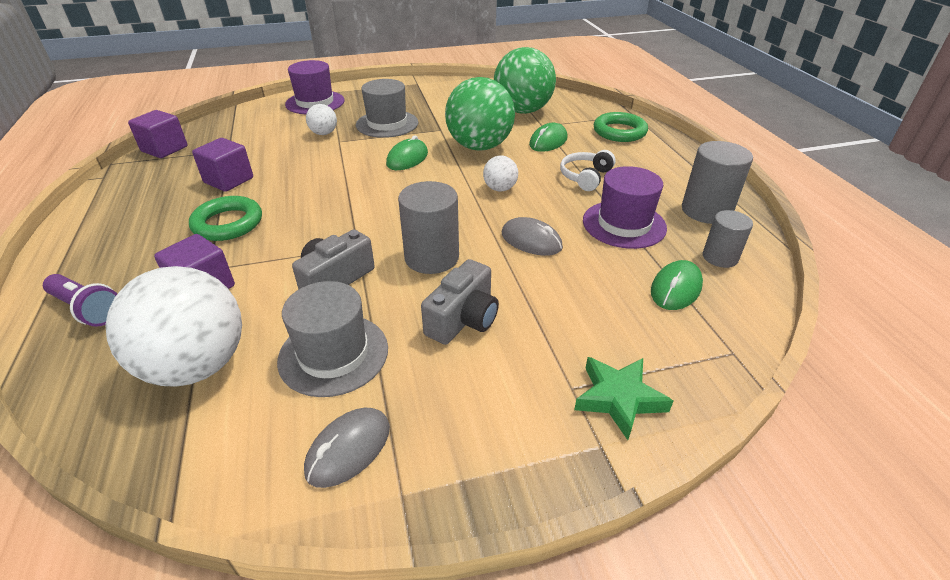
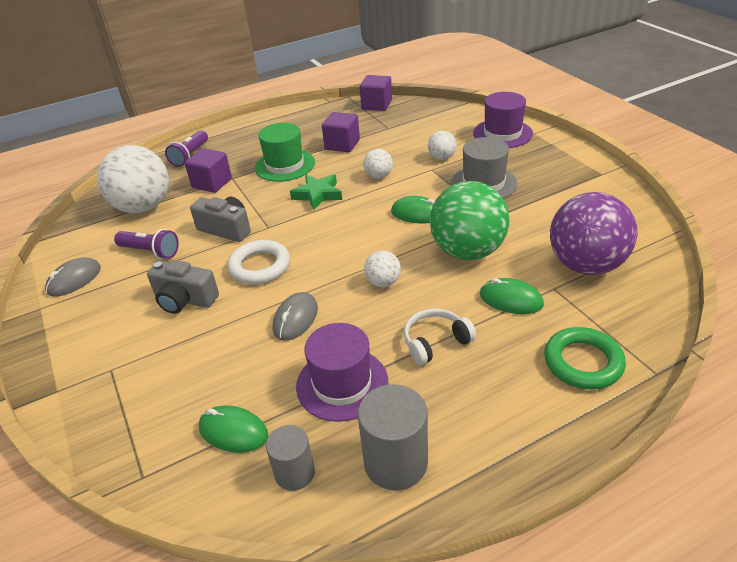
camera: 80 degrees right, 0 degrees up
(228, 223) = (285, 165): green ring -> green hat
(322, 168) = (378, 176): none -> white ball
(333, 354) = (150, 251): grey hat -> purple flashlight
(348, 449) = (74, 280): grey mouse -> grey mouse turned 75 degrees counterclockwise
(431, 257) = (260, 266): grey cylinder -> white ring
(522, 111) = (586, 265): green ball -> purple ball
(585, 177) = (435, 342): white headphones -> white headphones turned 45 degrees counterclockwise
(619, 398) = (97, 397): green star -> green star (318, 195)

